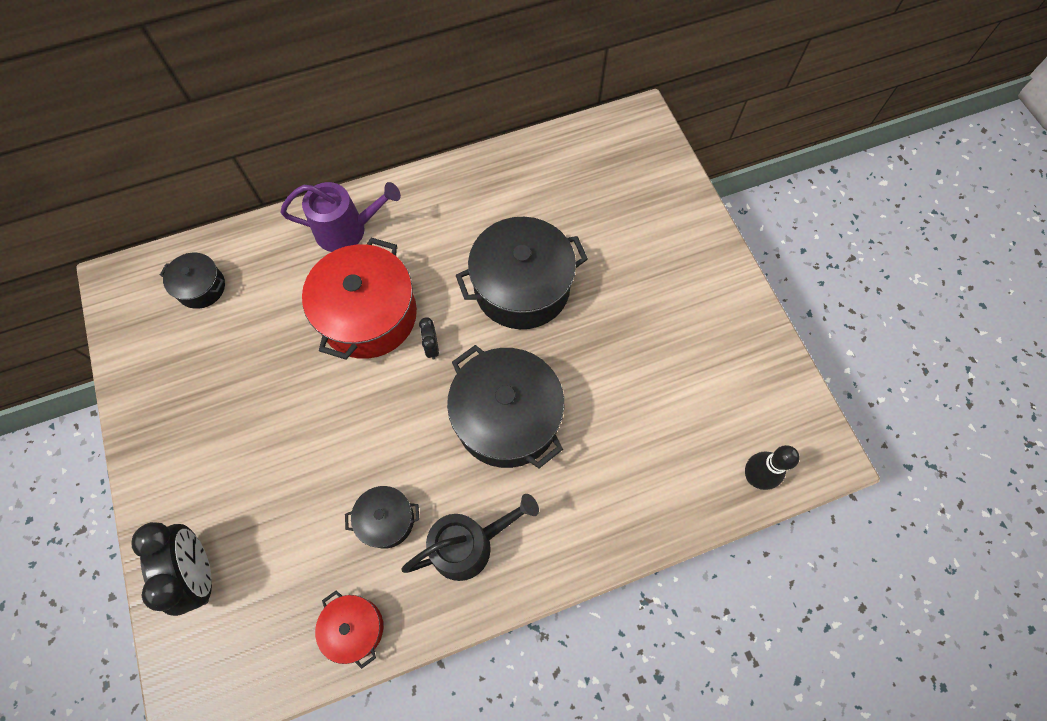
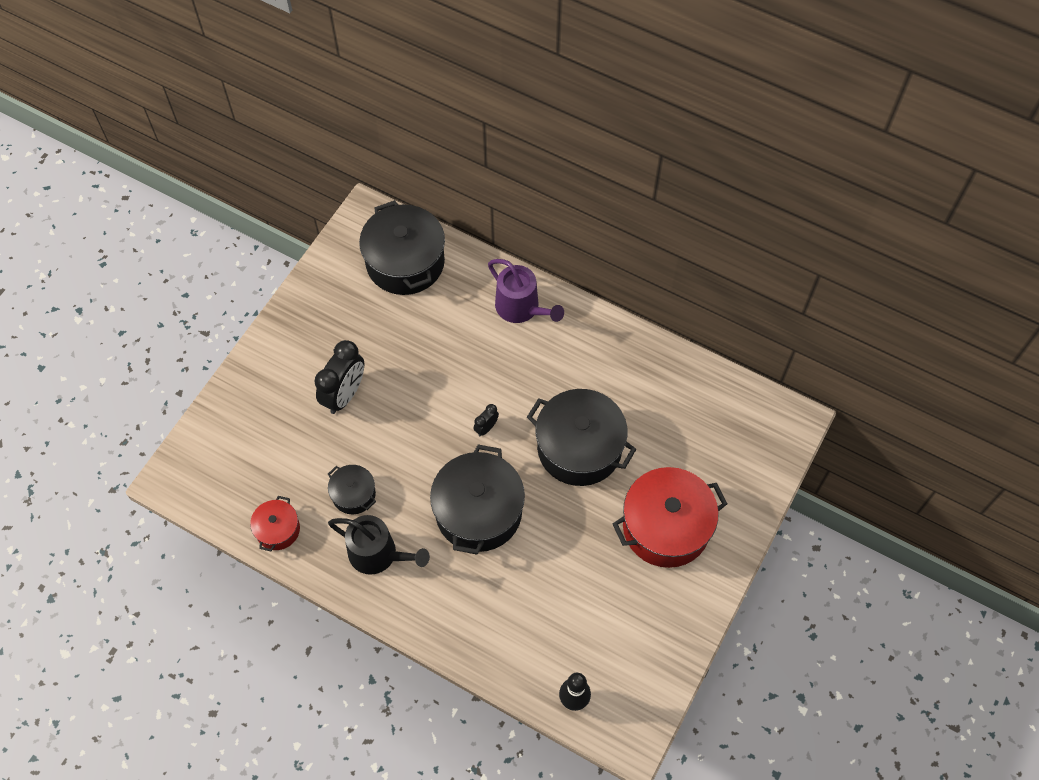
camera: 50 degrees right, 5 degrees down
(199, 572) = (241, 419): black clock -> black clock (344, 395)
(201, 287) = (405, 262): black pot -> black pot, size x1.97
(368, 315) = (474, 372): red pot -> red pot (666, 527)

